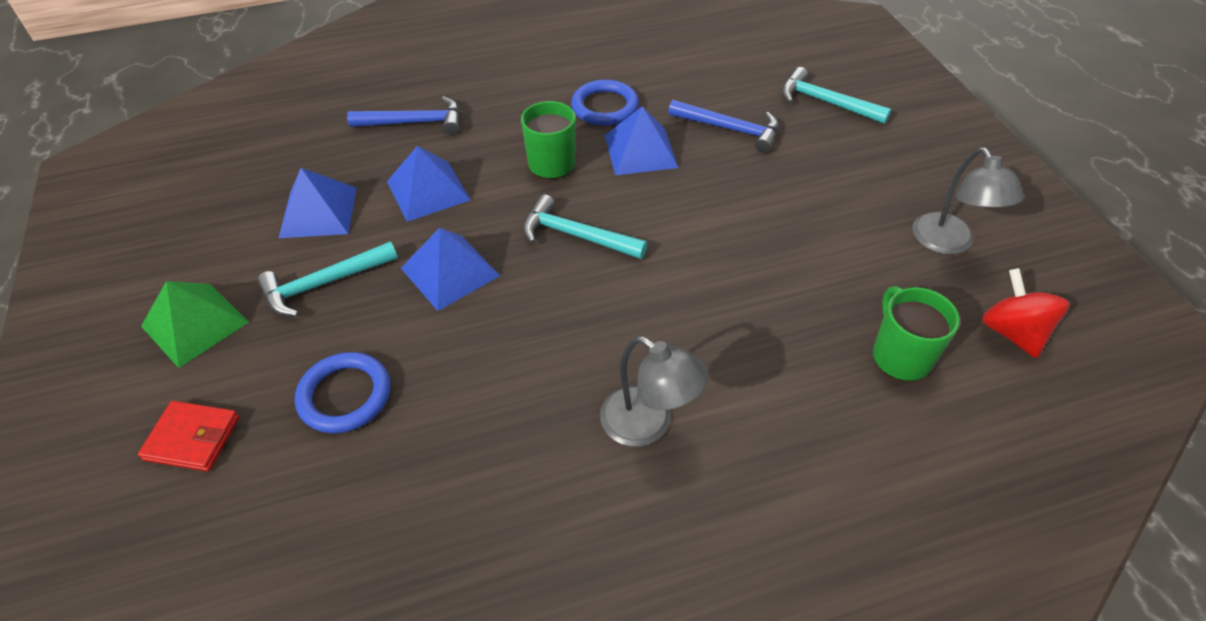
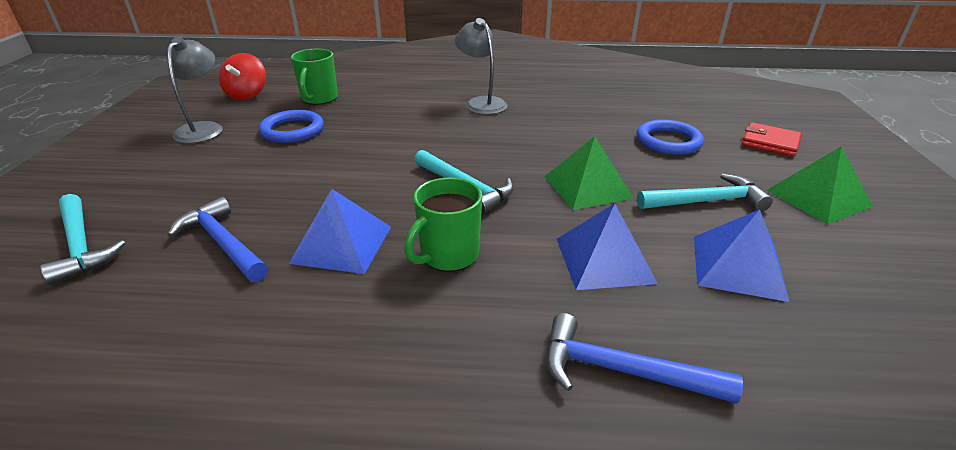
camera: 160 degrees left, 15 degrees down
(450, 271) = (587, 187): blue pyramid -> green pyramid
(605, 107) = (328, 315): blue ring -> blue ring (292, 130)

